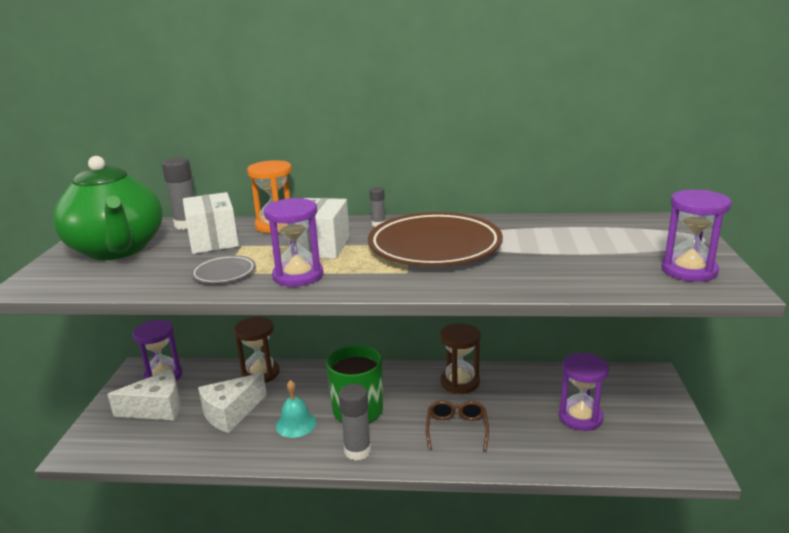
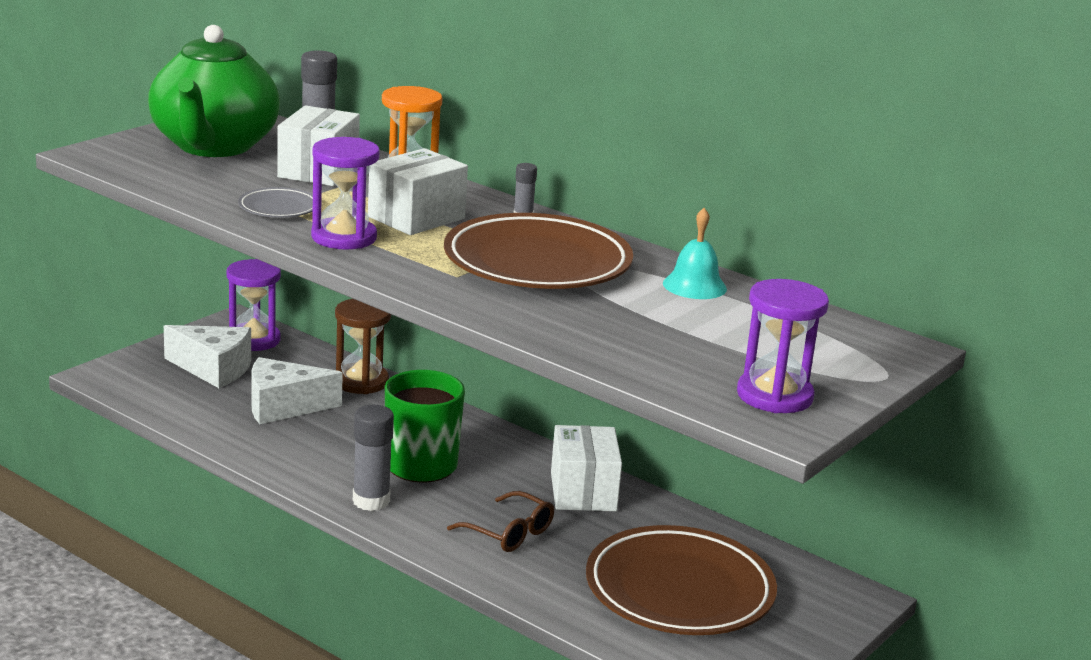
camera: 30 degrees right, 0 degrees up
(296, 424) = (338, 447): turquoise bell -> turquoise bell (694, 286)
(457, 429) = (509, 533): brown glasses -> brown glasses turned 90 degrees clockwise
(460, 382) = (583, 491): brown hourglass -> white box
(580, 417) = (679, 591): purple hourglass -> brown plate

